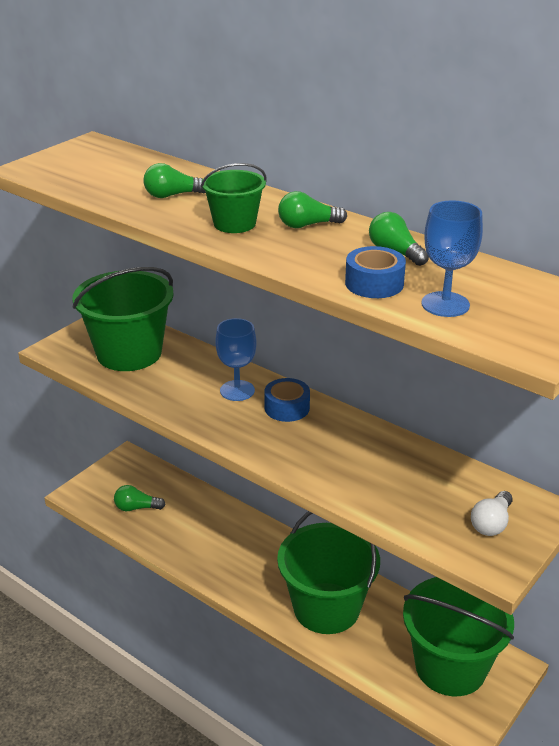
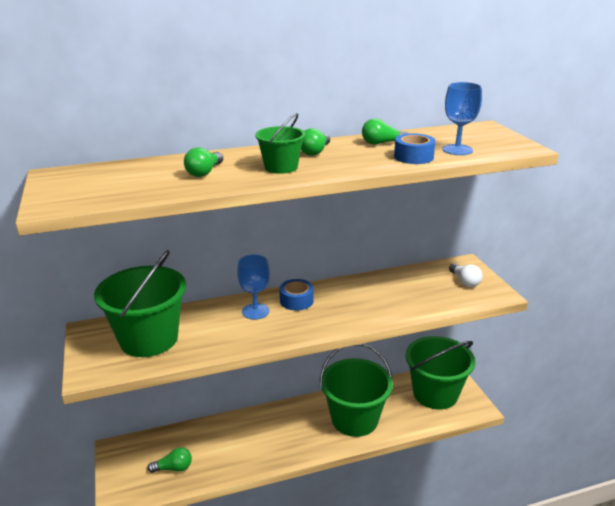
camera: 55 degrees left, 5 degrees down
(136, 508) = (173, 468): green light bulb -> green light bulb turned 135 degrees counterclockwise

